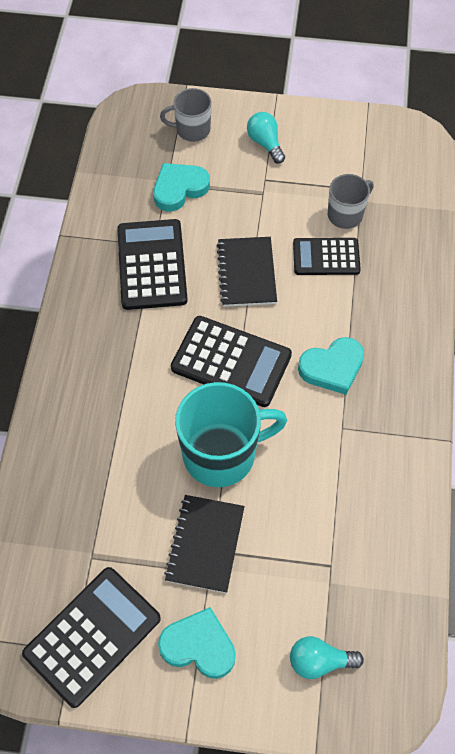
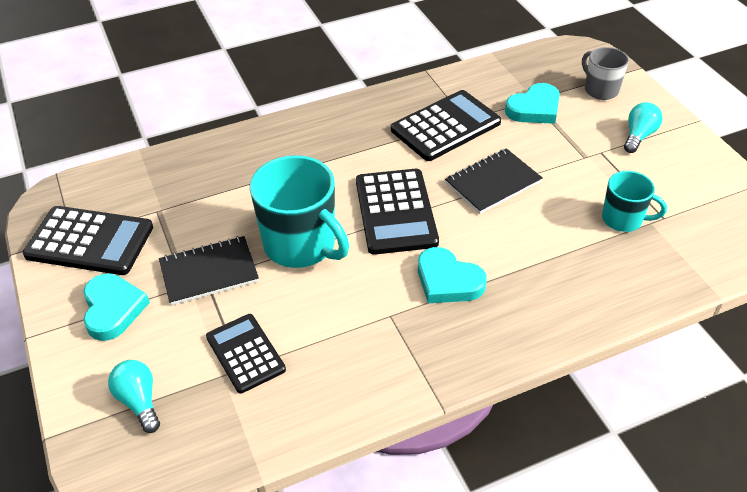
camera: 60 degrees right, 15 degrees down
(179, 189) = (534, 108): turquoise heart -> turquoise heart turned 120 degrees clockwise
(326, 257) = (562, 226): black calculator -> black calculator (245, 353)
(346, 214) = (623, 219): grey mug -> turquoise mug

